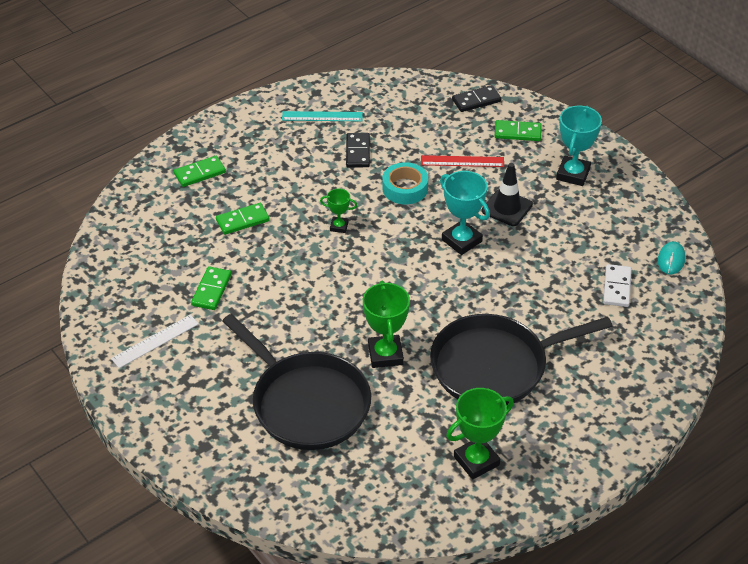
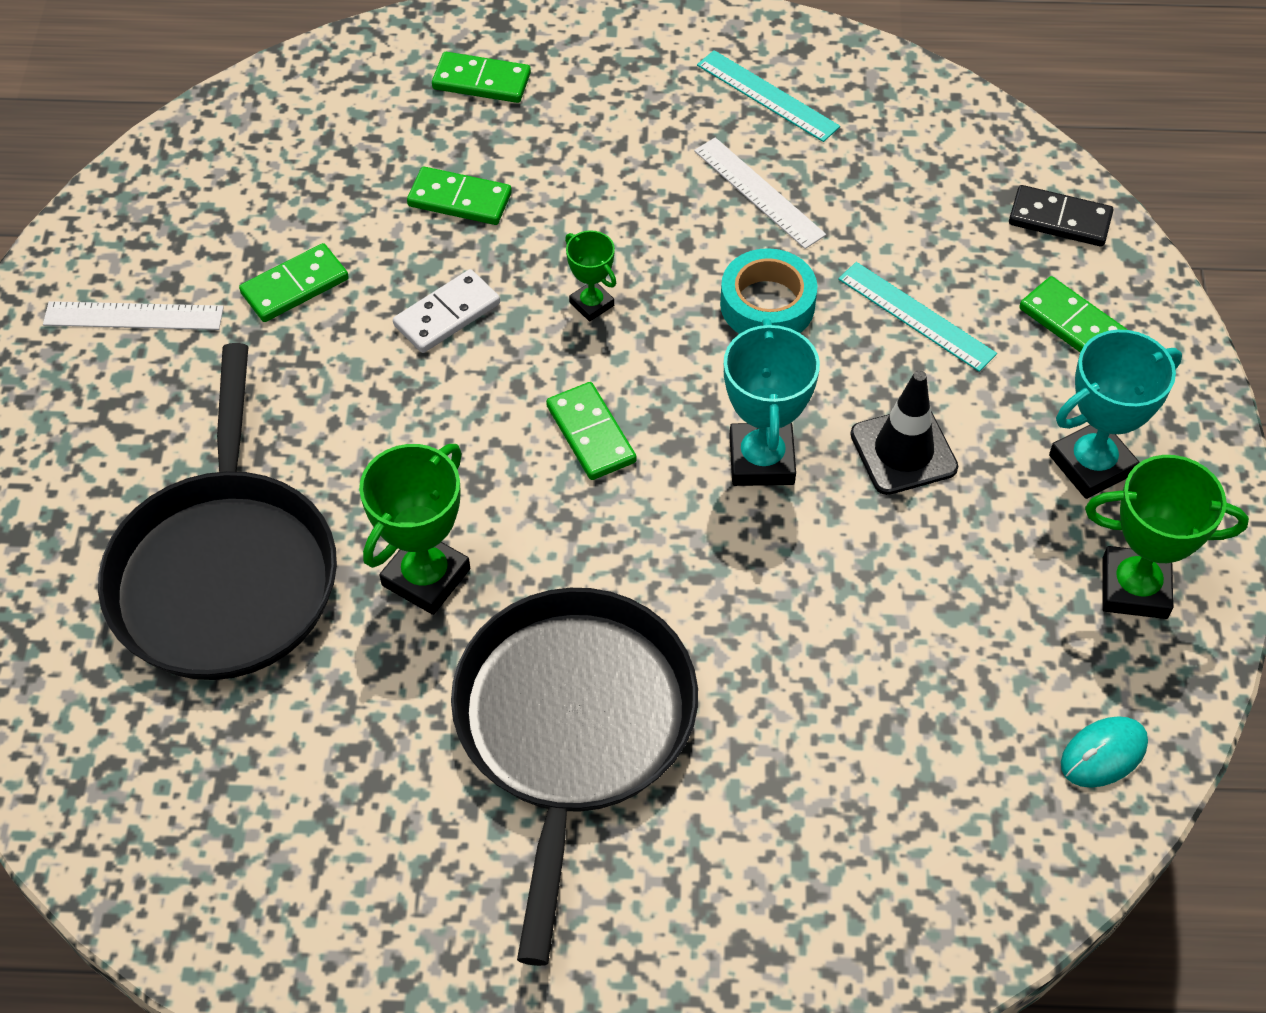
camera: 40 degrees right, 10 degrees up
(358, 152) = (759, 192): black domino -> white ruler
(390, 270) = (591, 434): none -> green domino
(462, 161) = (916, 316): red ruler -> turquoise ruler
(476, 461) = (363, 874): green trophy -> green trophy (1134, 588)
(494, 366) = (573, 726): black pan -> black pan turned 75 degrees clockwise
(616, 287) = (941, 735): white domino -> white domino (447, 314)

